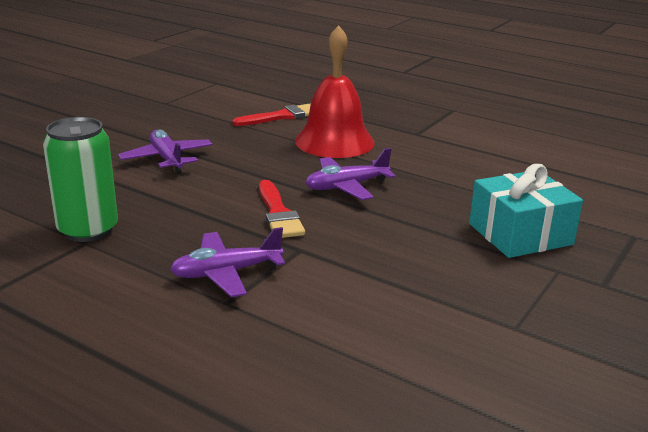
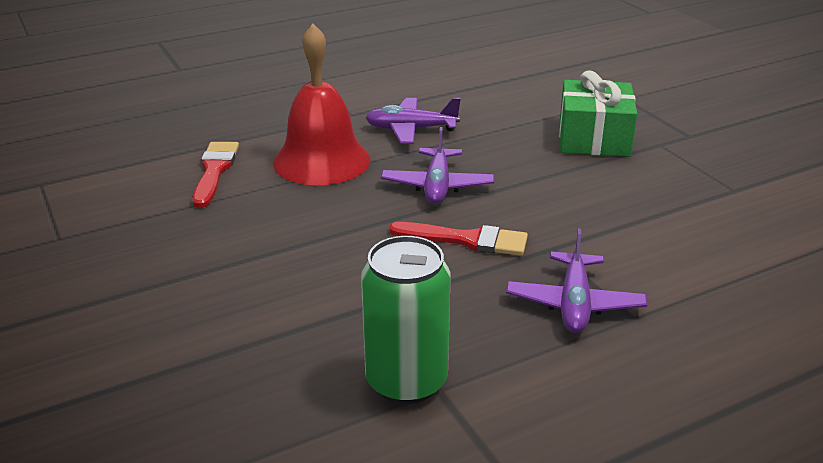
camera: 60 degrees left, 5 degrees up
(167, 159) = (253, 278): purple plane -> purple plane (411, 129)
(520, 234) = (594, 138): turquoise gift -> green gift

